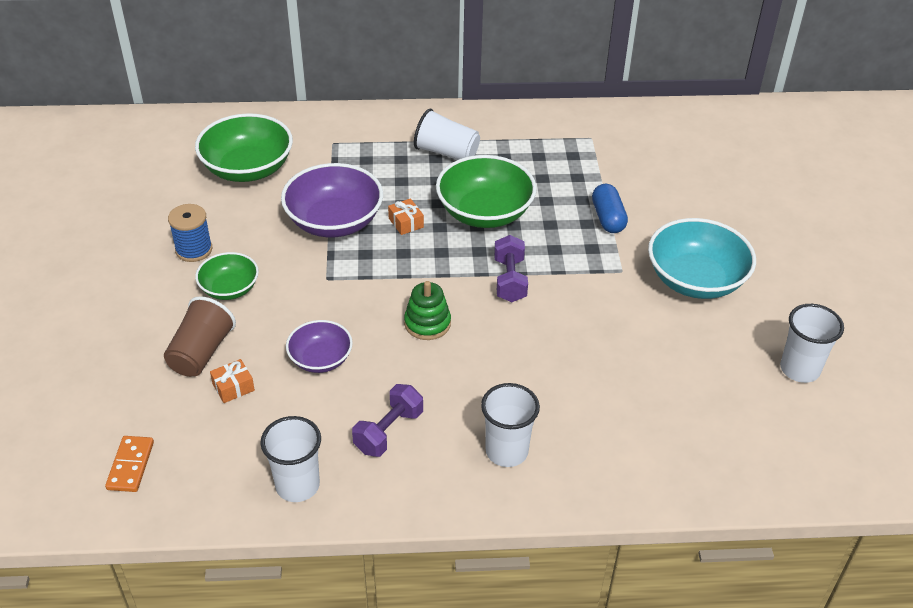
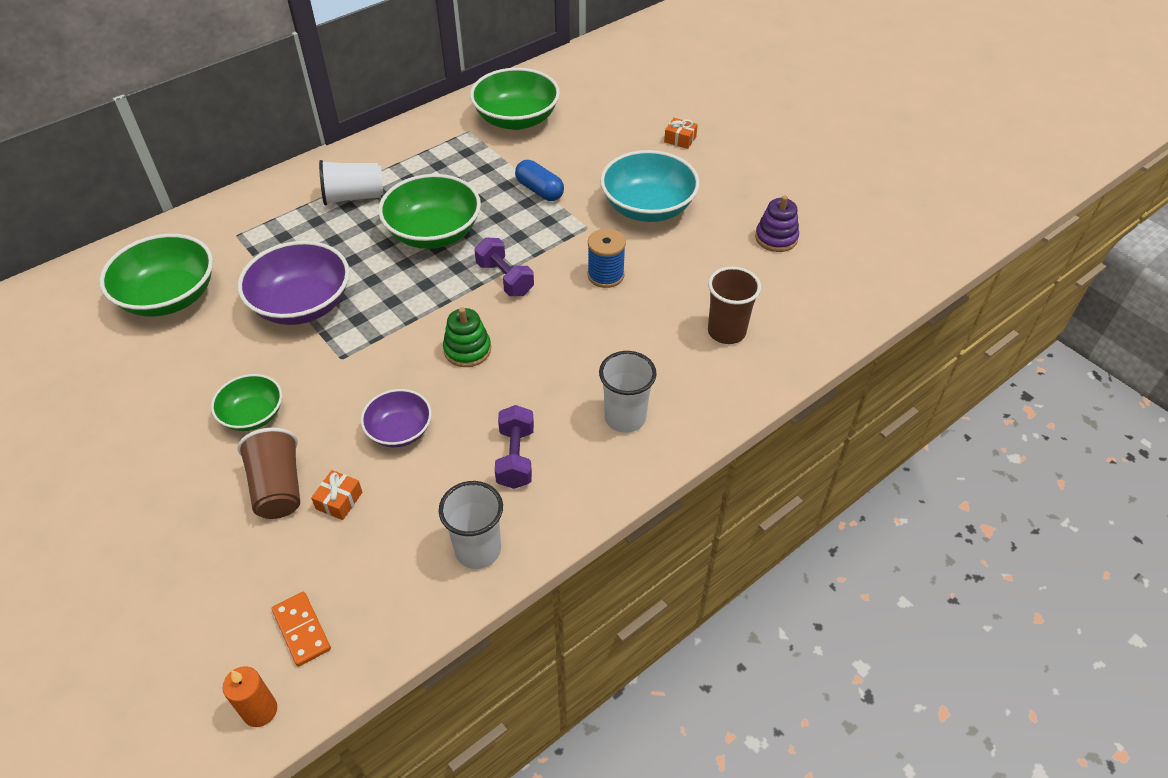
camera: 35 degrees left, 5 degrees up
(59, 504) = (260, 710): none -> orange candle
(194, 250) = (181, 398): blue spool -> blue spool (605, 275)
(406, 223) = (371, 274): orange gift -> orange gift (680, 139)
(643, 145) = (516, 119): none -> green bowl
(667, 429) = (726, 332): none -> brown cup
(799, 369) = (776, 238): white cup -> purple stacking toy

